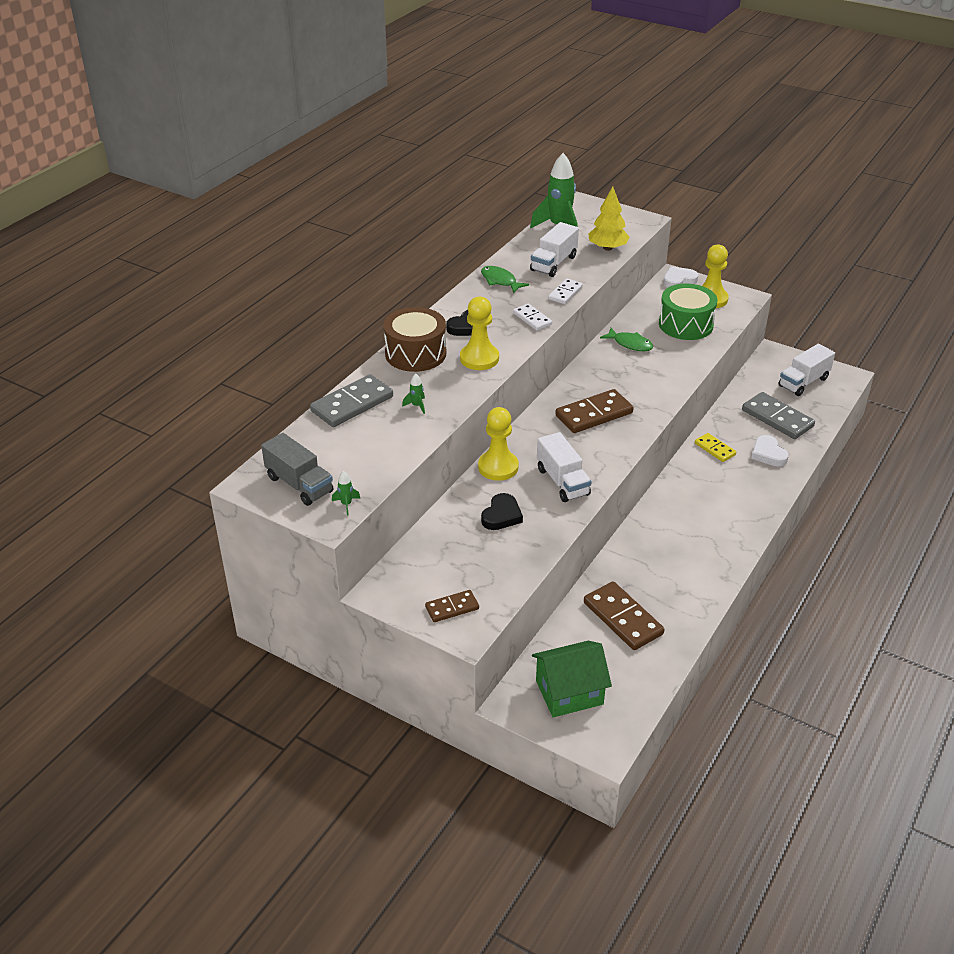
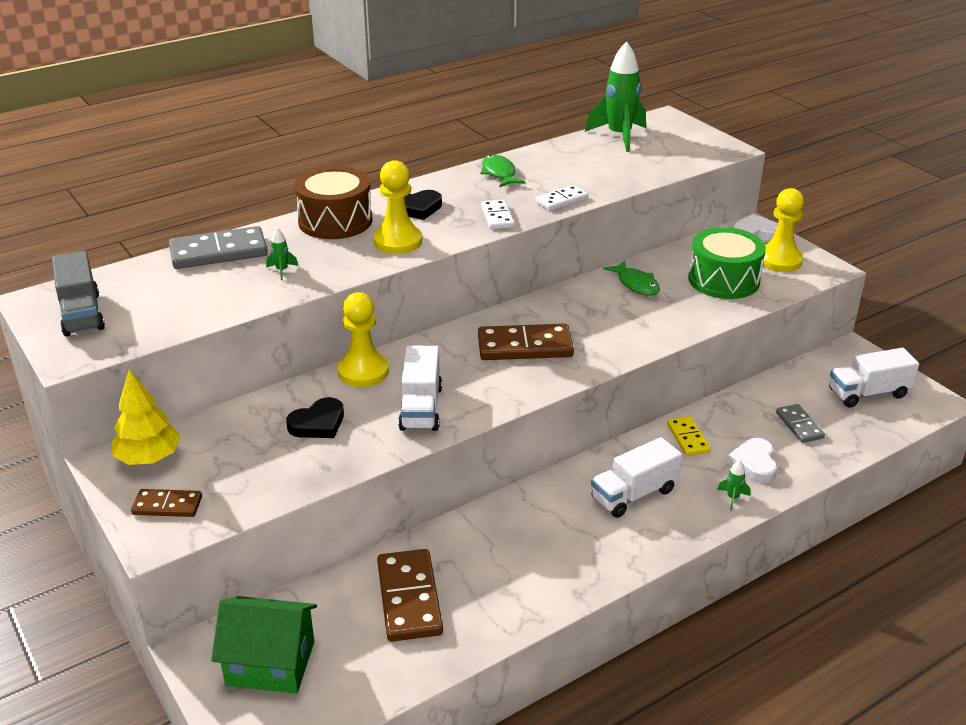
camera: 25 degrees right, 5 degrees down
(346, 504) = (104, 347): green rocket -> green rocket (732, 498)
(553, 263) = (577, 169): white truck -> white truck (634, 494)
(607, 248) = (656, 167): yellow tree -> yellow tree (149, 458)
(777, 418) = (799, 425): grey domino -> grey domino, size x0.57

